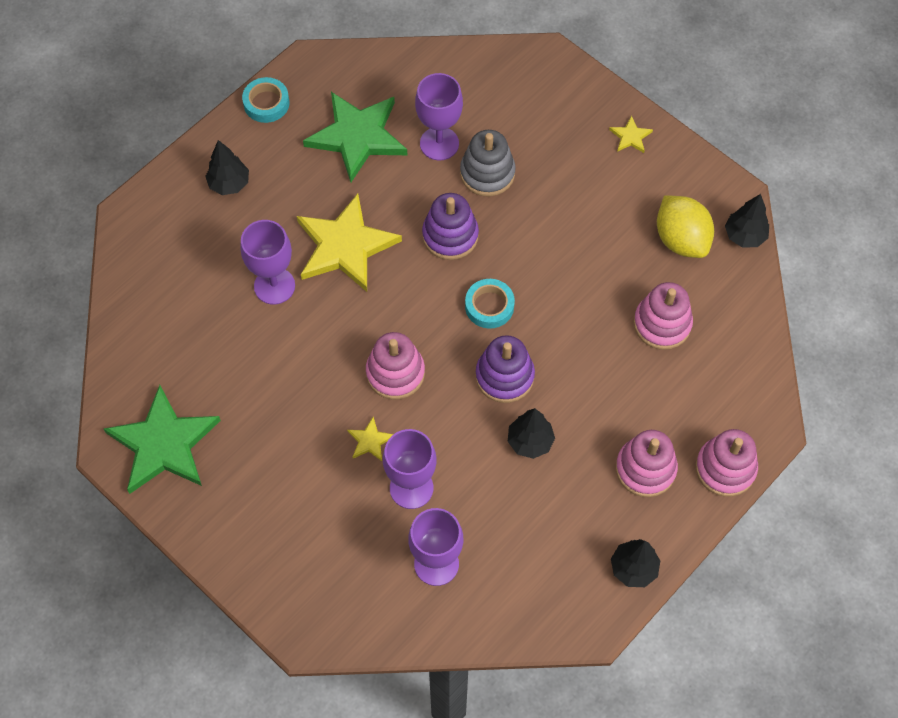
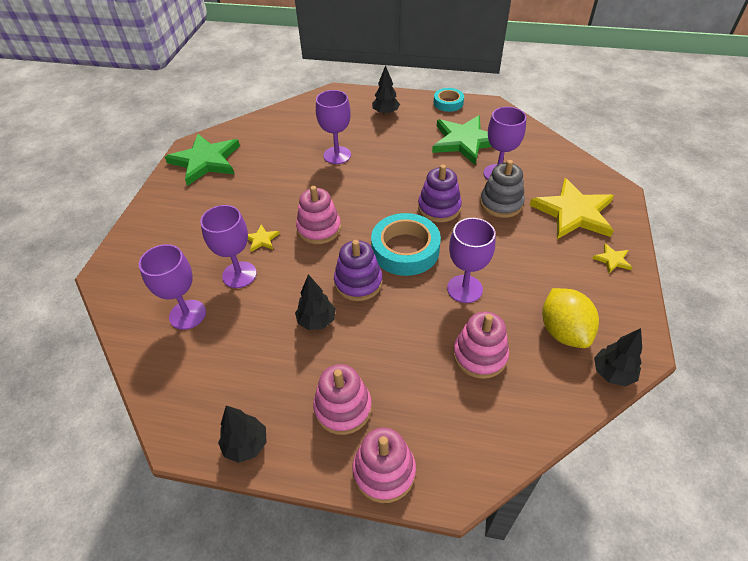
camera: 60 degrees right, 15 degrees down
(345, 246) = (388, 169): yellow star -> yellow star (574, 213)
(489, 306) = (405, 250): turquoise tape -> turquoise tape, size x1.74
(579, 286) = (464, 289): none -> purple goblet
(681, 239) = (563, 331): yellow lemon -> yellow lemon turned 45 degrees counterclockwise

